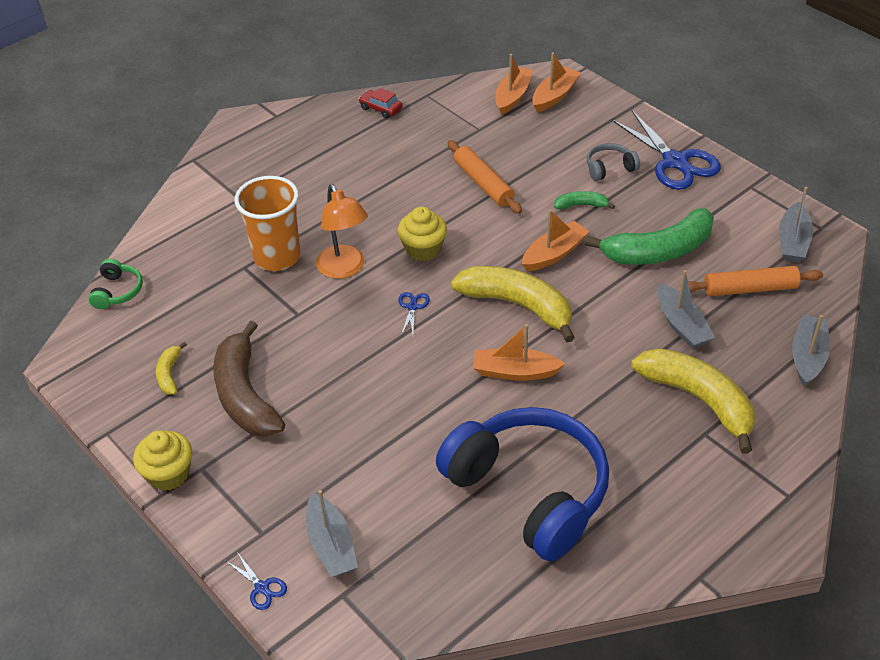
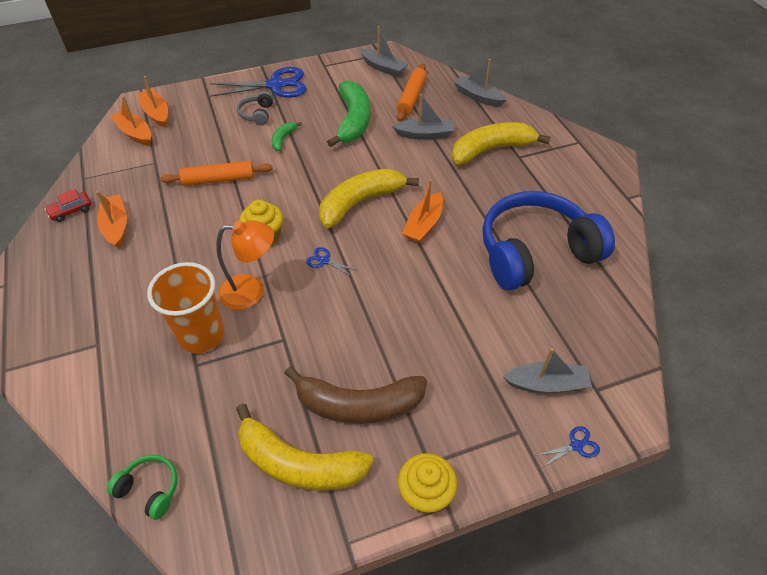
camera: 70 degrees left, 5 degrees up
(169, 374) = (299, 463): yellow banana -> yellow banana, size x2.17
(554, 254) = (321, 168): orange boat -> orange boat (116, 226)

